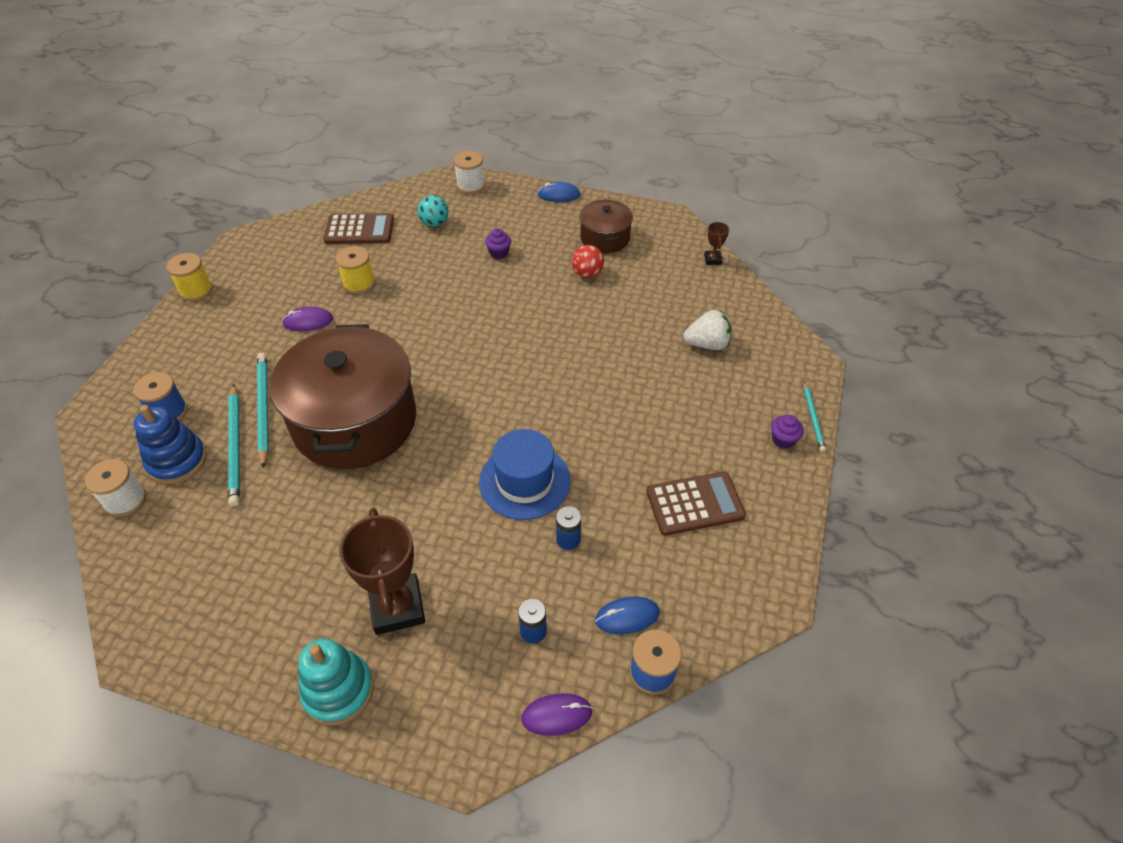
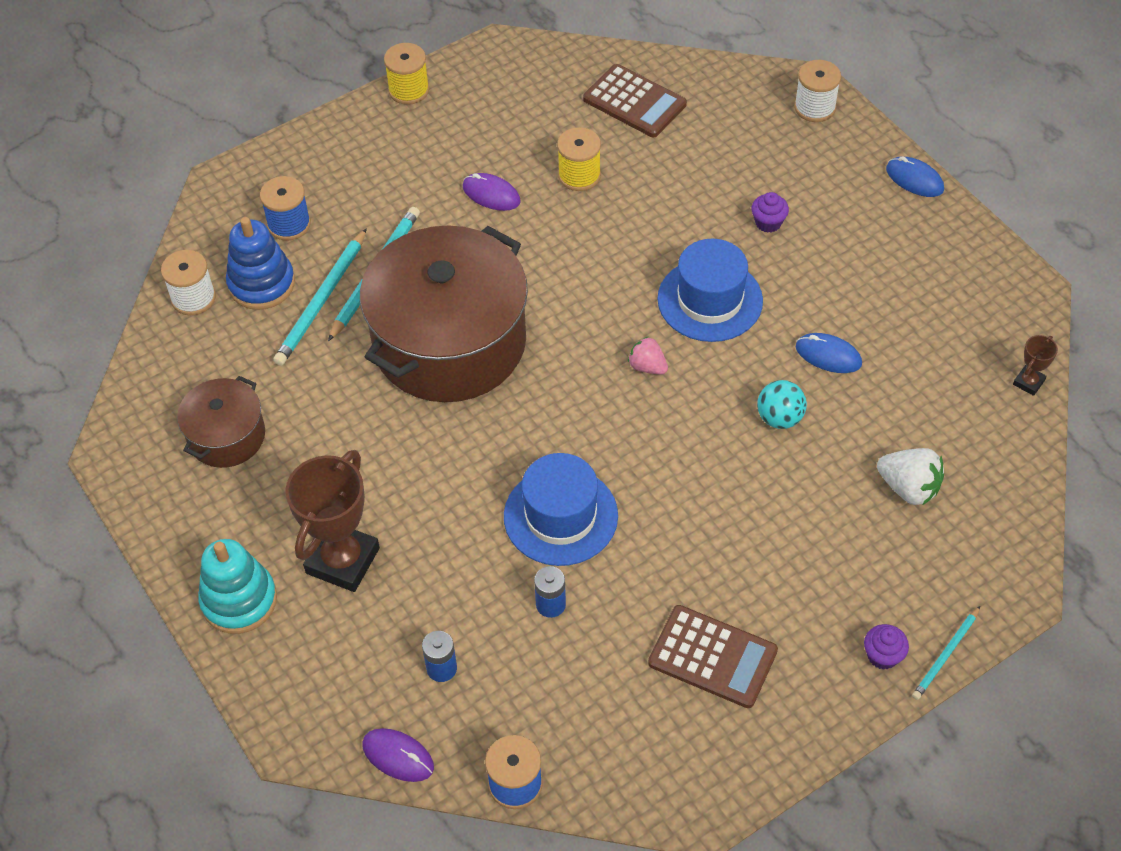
camera: 40 degrees right, 5 degrees up
(434, 223) = (727, 139): turquoise ball -> turquoise ball (779, 418)
(499, 364) = (647, 366): none -> pink strawberry
(503, 309) = (710, 300): none -> blue hat
(587, 273) = (849, 310): red ball -> none
(605, 238) = (917, 274): brown pot -> brown pot (226, 436)
(627, 616) = (539, 718): blue mouse -> blue mouse (828, 355)

